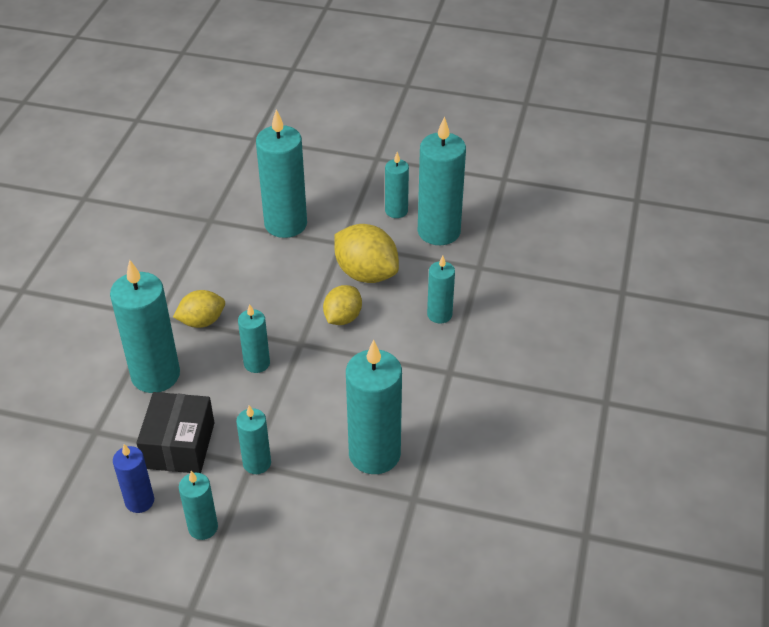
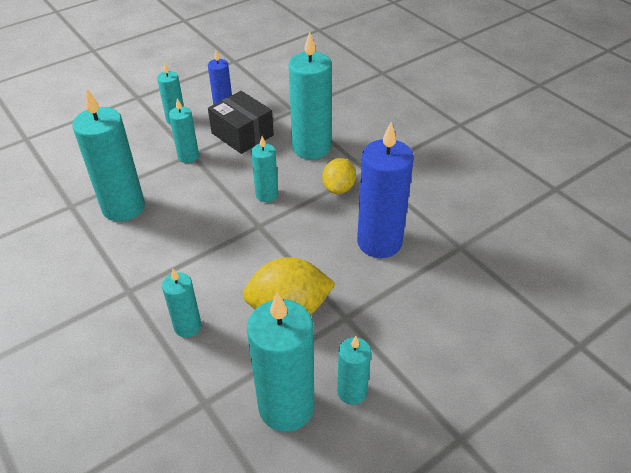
camera: 130 degrees right, 0 degrees up
(248, 263) = (379, 242): none -> blue candle
(285, 224) = (410, 292): turquoise candle -> none
(343, 318) = (256, 263): yellow lemon -> none

